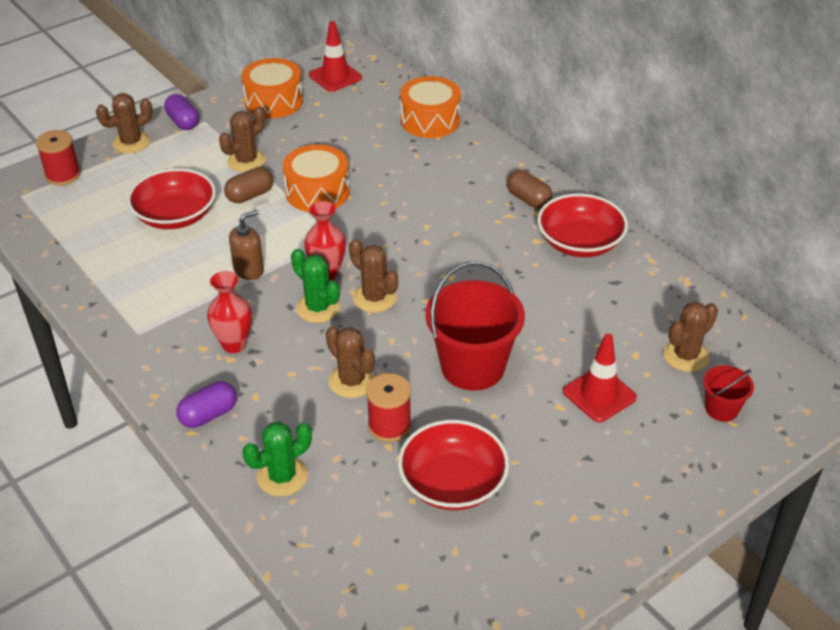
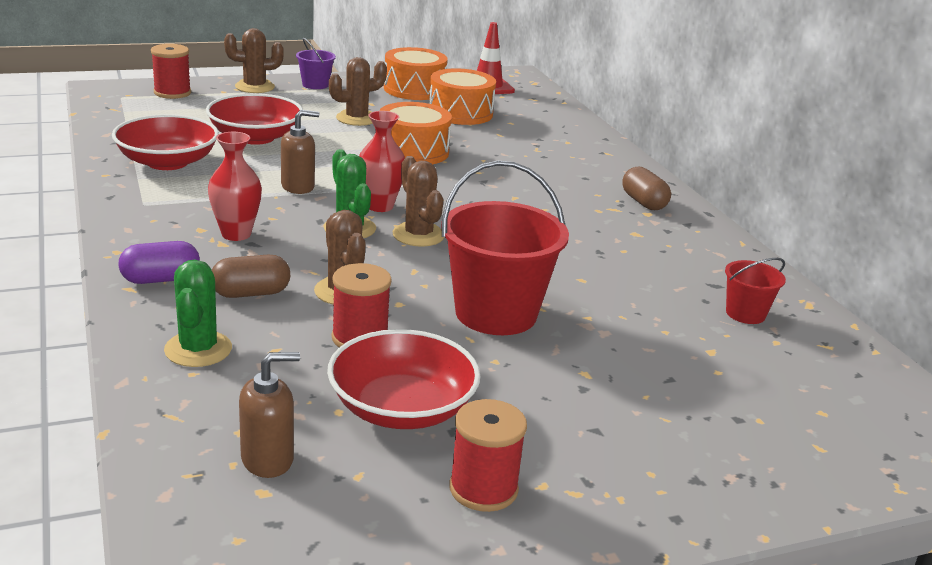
camera: 15 degrees right, 15 degrees down
(183, 122) = (315, 85): purple capsule -> purple bucket
(250, 195) = (341, 140): brown capsule -> brown capsule (251, 293)
(282, 477) = (198, 349): green cactus -> green cactus turned 75 degrees counterclockwise
(389, 559) = (268, 459): none -> brown soap dispenser
(430, 120) = (567, 130): orange drum -> orange drum (460, 113)
(538, 534) = (483, 489): none -> red spool
(580, 242) = (687, 245): red bowl -> red bowl (167, 162)
(599, 394) = (644, 375): red traffic cone -> none
(686, 356) = (779, 367): brown cactus -> none
(721, 409) = (809, 429): red bucket -> red bucket (745, 314)

